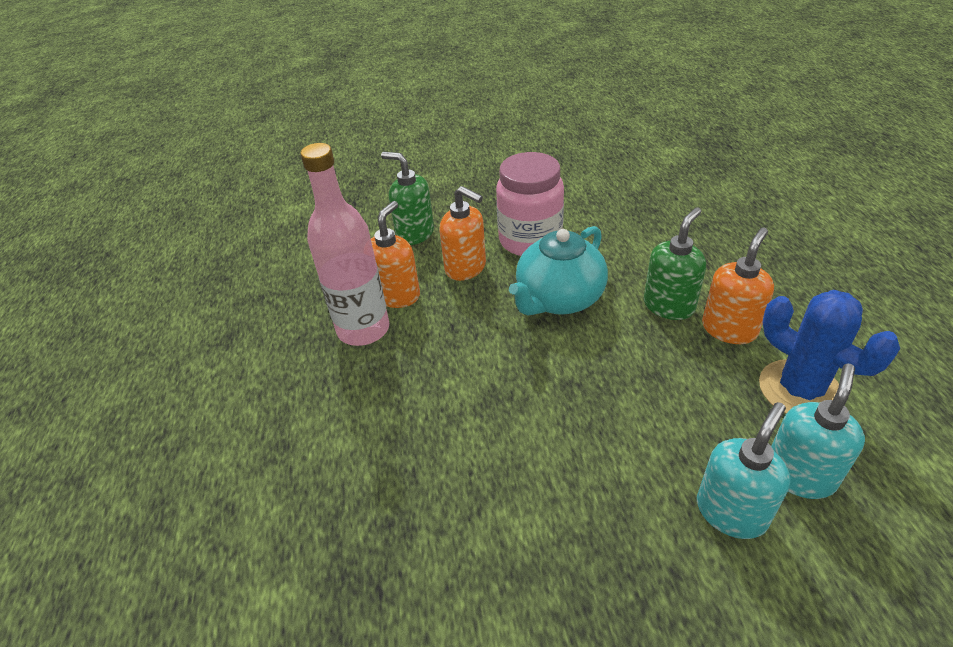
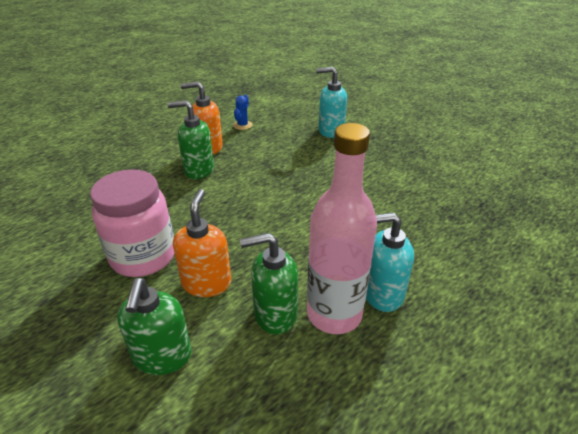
camera: 125 degrees left, 5 degrees down
(397, 295) = (275, 314): orange soap dispenser -> green soap dispenser
(559, 299) = (219, 215): turquoise teapot -> none
(799, 389) = (242, 125): blue cactus -> blue cactus, size x0.47
(799, 475) = (295, 120): turquoise soap dispenser -> turquoise soap dispenser (382, 293)

